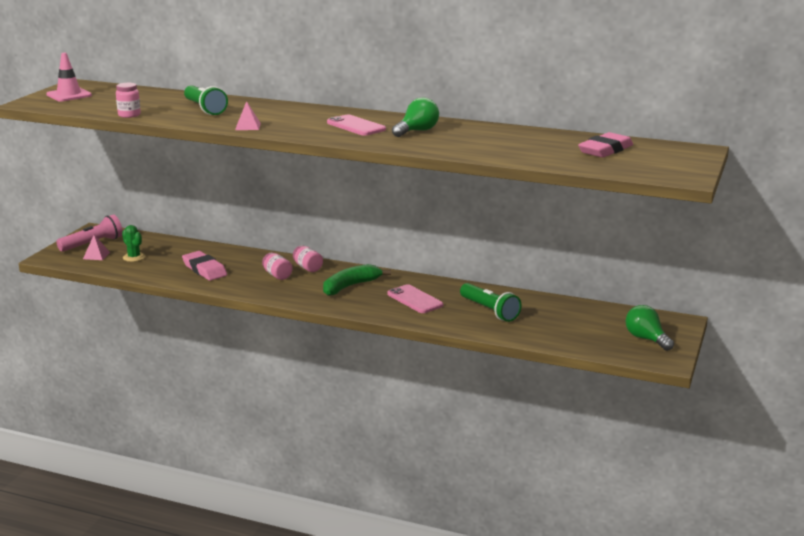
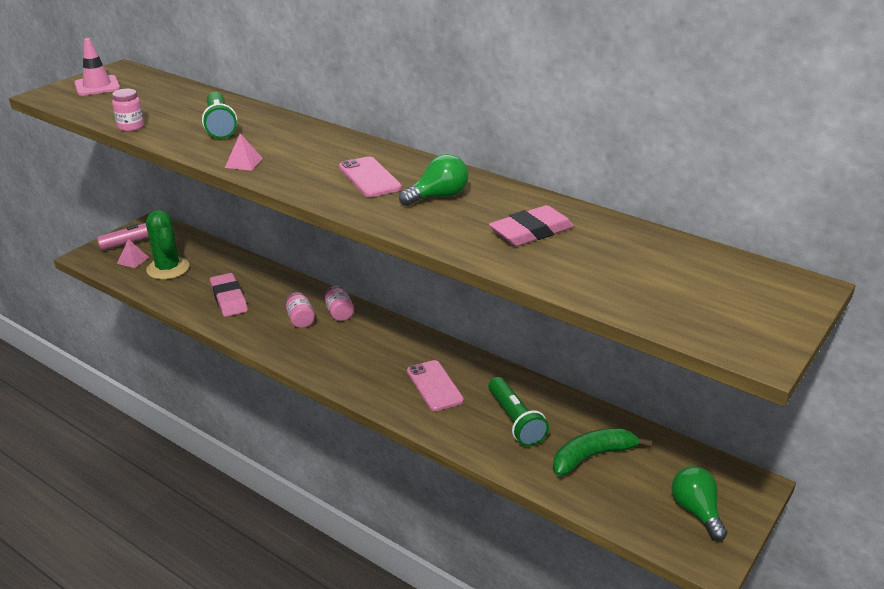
camera: 15 degrees right, 10 degrees up
(134, 257) = (168, 268): green cactus -> green cactus, size x1.73
(350, 286) = (371, 351): green banana -> green banana (592, 456)
(605, 150) = (668, 270): pink eraser -> pink eraser (531, 232)

